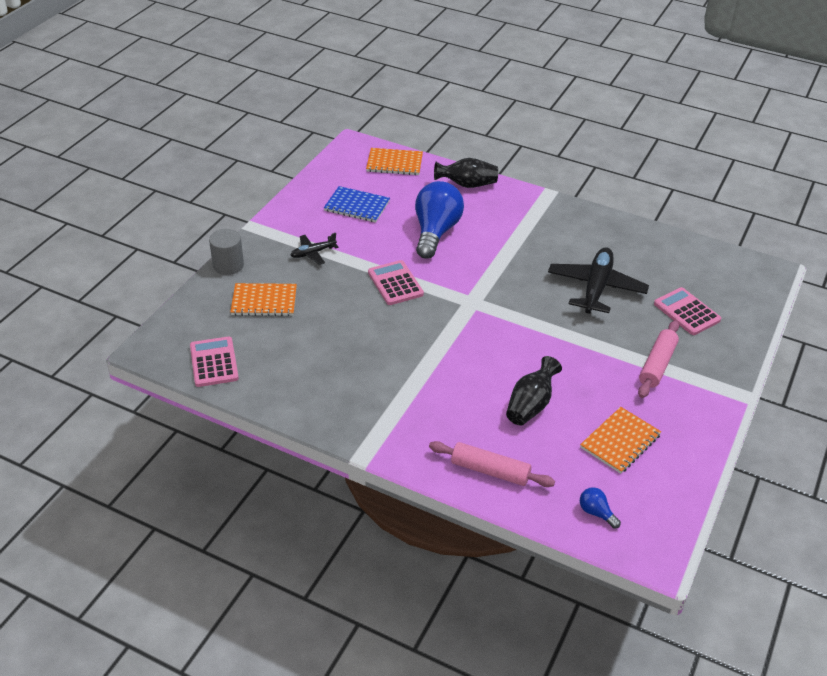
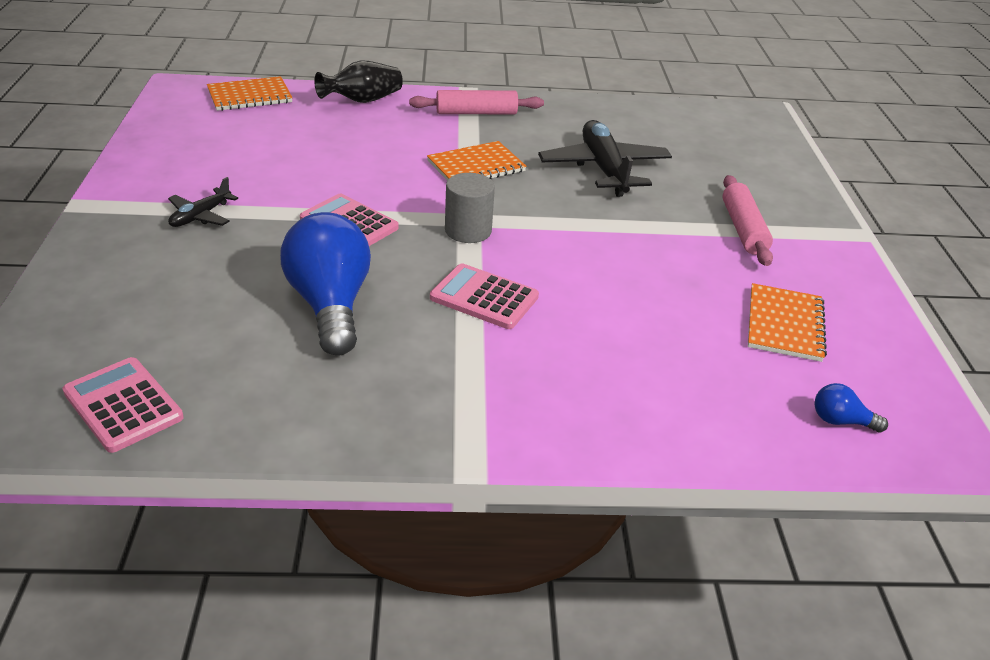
camera: 30 degrees left, 5 degrees down
(228, 265) = (68, 262): grey cylinder -> grey cylinder (468, 230)
(264, 301) = (160, 295): orange notebook -> orange notebook (476, 166)
(357, 206) = (229, 150): blue notebook -> none
(435, 232) = (360, 155): blue light bulb -> blue light bulb (330, 305)
(490, 471) = (665, 417): pink rolling pin -> pink rolling pin (476, 113)
(530, 405) = (644, 316): black vase -> none
(686, 312) = (721, 169): pink calculator -> pink calculator (484, 297)

